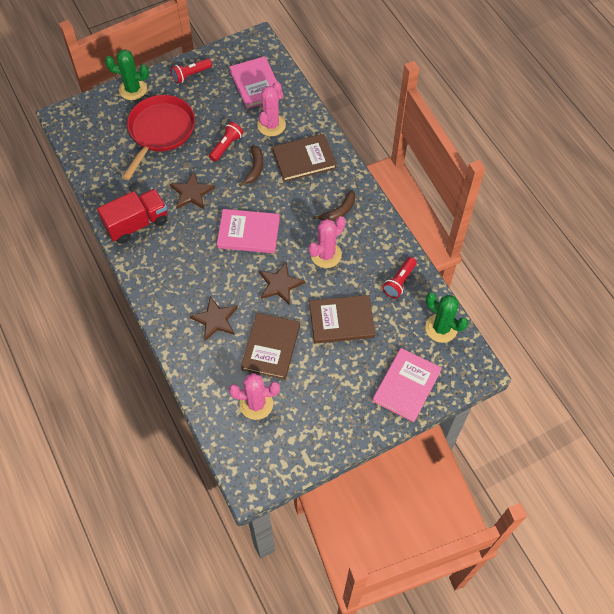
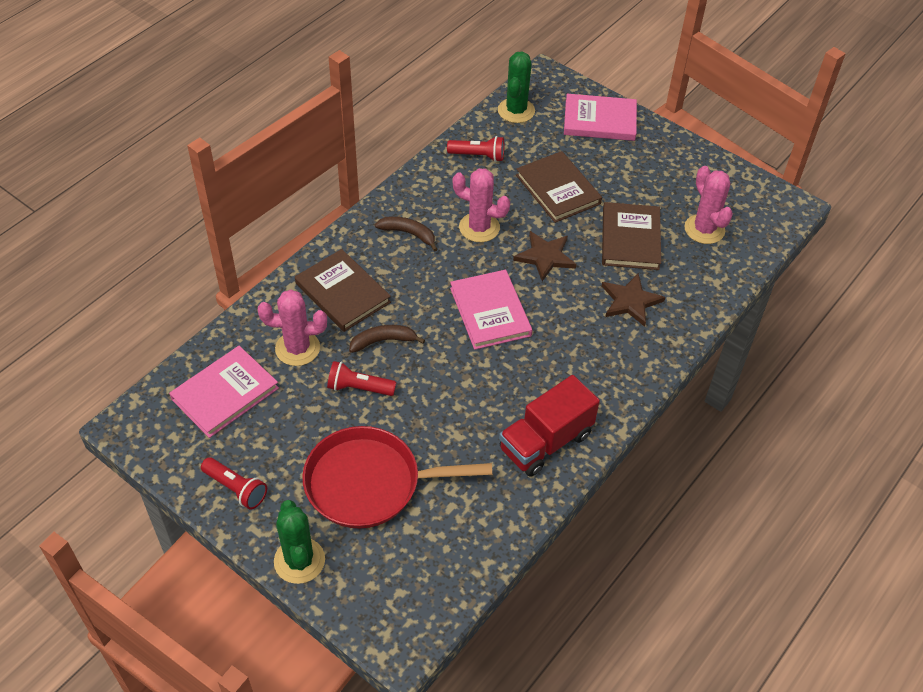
camera: 115 degrees left, 10 degrees down
(137, 224) = (545, 442): red truck -> red truck turned 75 degrees counterclockwise
(192, 193) = (461, 397): brown star -> none
(271, 347) = (630, 239): brown book -> brown book turned 75 degrees counterclockwise

